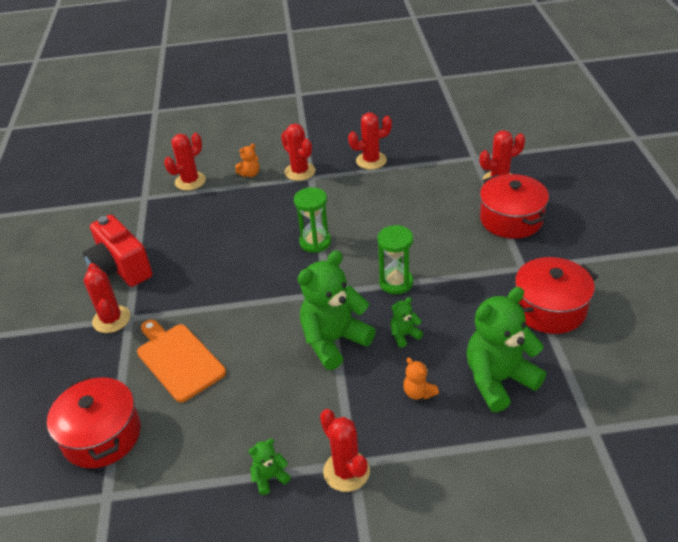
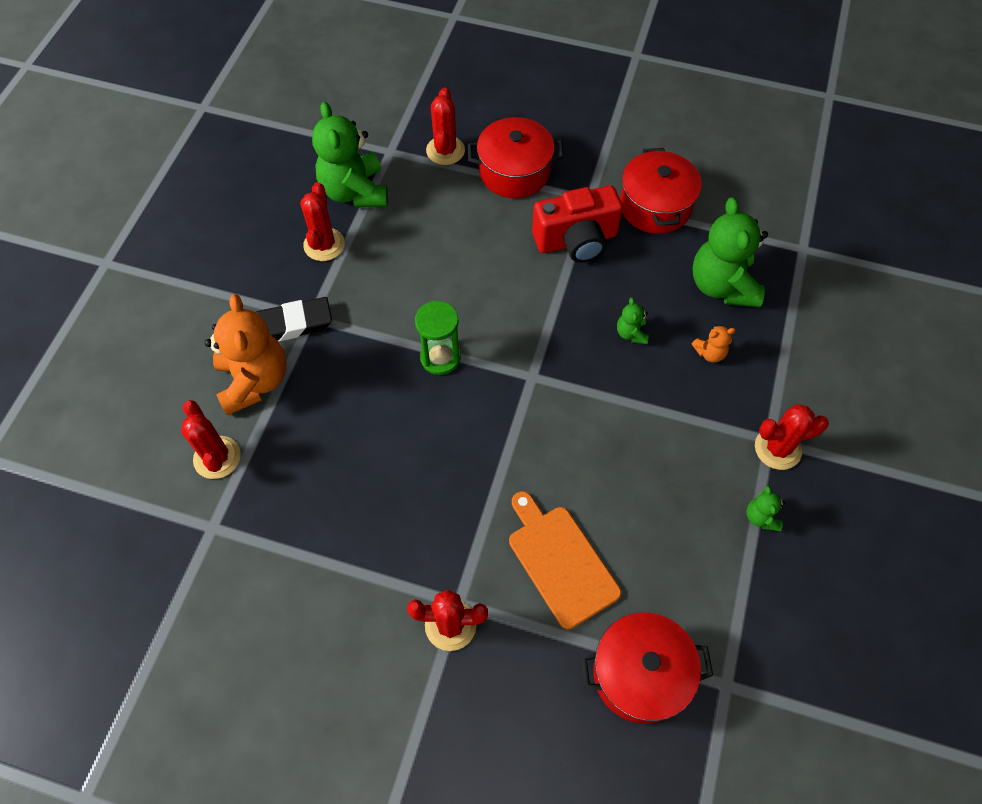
camera: 70 degrees left, 20 degrees up
(121, 268) = (354, 592): red camera -> red camera (576, 240)
(178, 359) = (560, 561): orange cutting board -> orange cutting board turned 75 degrees clockwise
(250, 174) = (254, 381): orange teddy bear -> orange teddy bear, size x2.25
(300, 172) = (291, 325): red cactus -> black eraser
(334, 341) = (608, 397): green teddy bear -> green teddy bear (355, 192)
(396, 282) = (552, 309): green hourglass -> none

